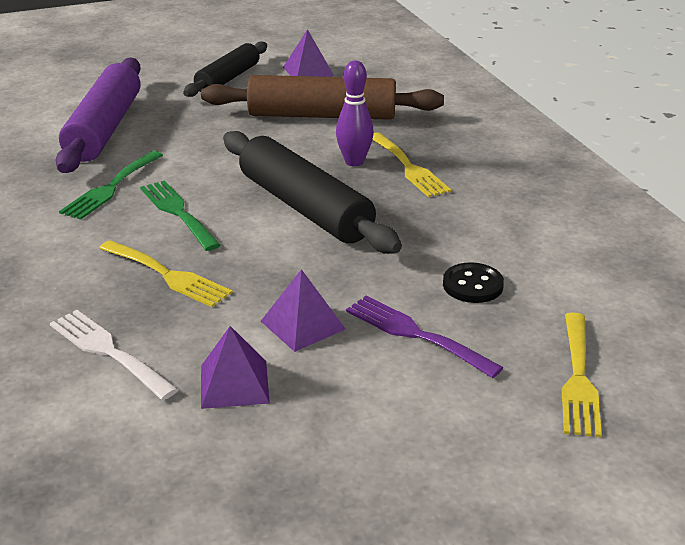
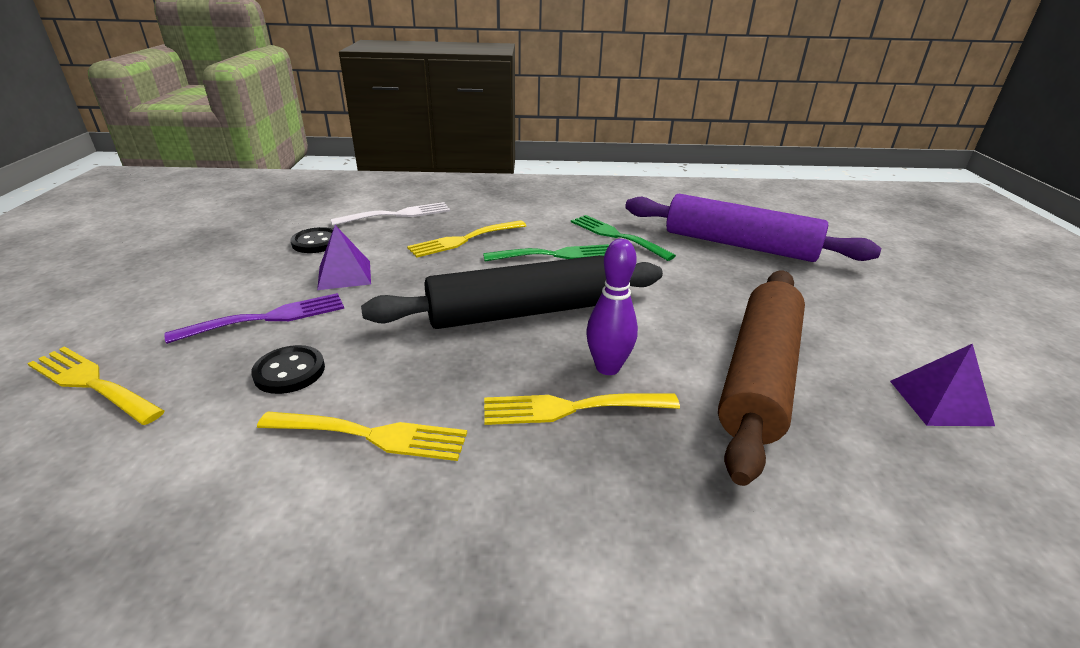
camera: 110 degrees right, 0 degrees up
(228, 79) = (889, 328): black rolling pin -> none
(234, 384) = (316, 242): purple pyramid -> black button
(497, 226) = (372, 435): none -> yellow fork

